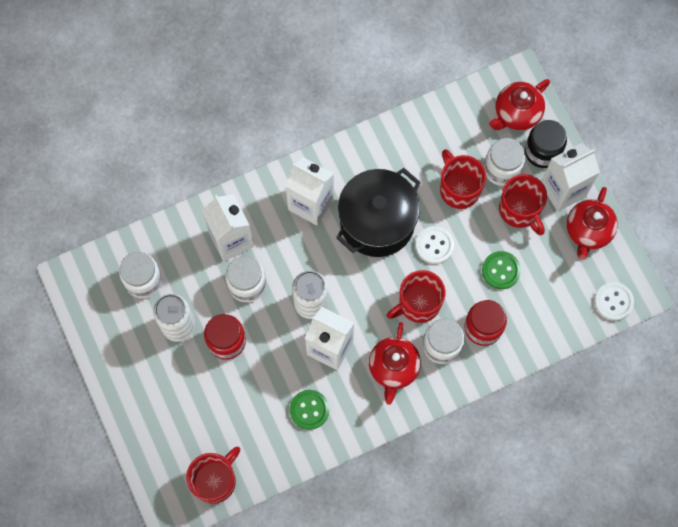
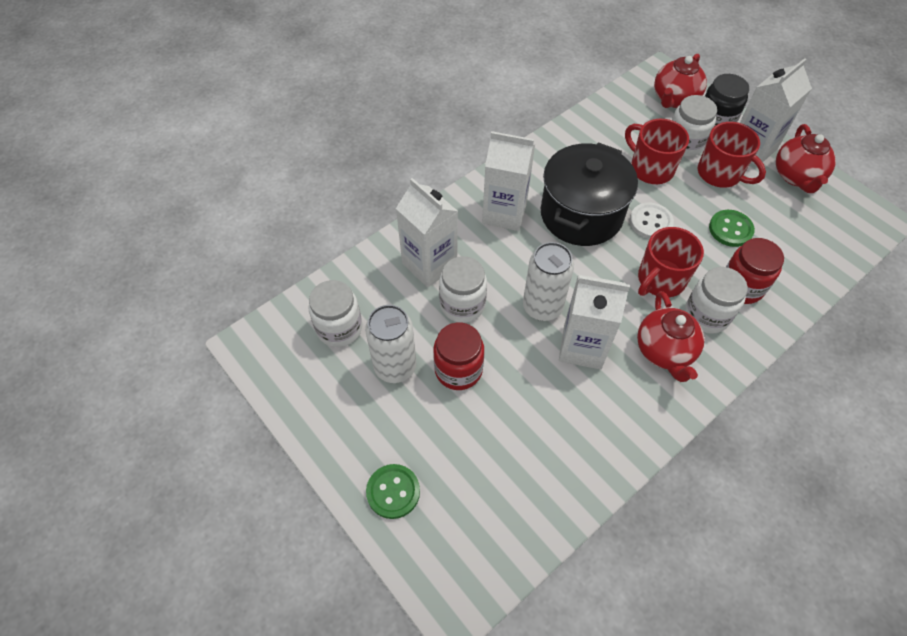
camera: 15 degrees left, 15 degrees down
(215, 480) = (499, 543): red mug -> none
(309, 410) = (586, 422): green button -> green button (393, 492)
(613, 301) = (860, 231): white button -> none

